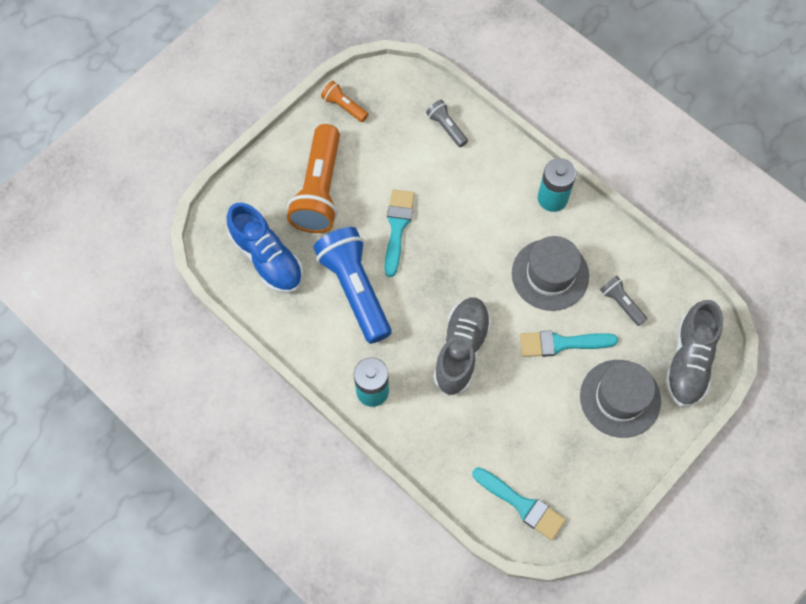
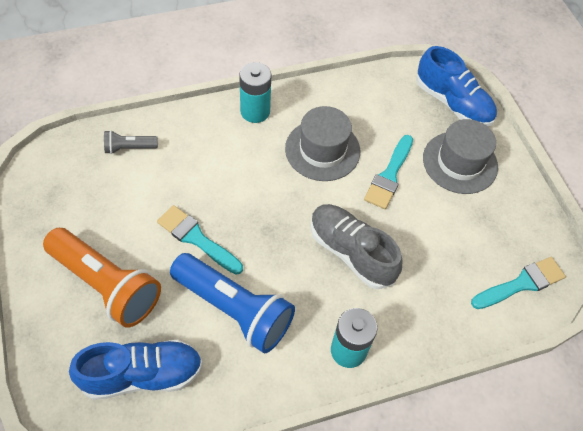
camera: 65 degrees left, 10 degrees down
(344, 106) = (37, 215): orange flashlight -> none
(355, 289) = (234, 309): blue flashlight -> blue flashlight turned 150 degrees counterclockwise
(621, 303) = (378, 118): grey flashlight -> none
(689, 361) = (452, 103): grey shoe -> blue shoe

